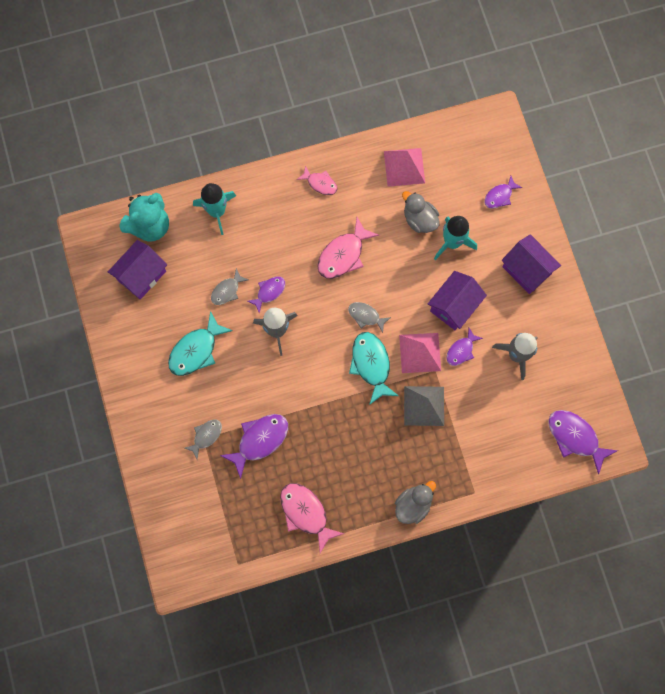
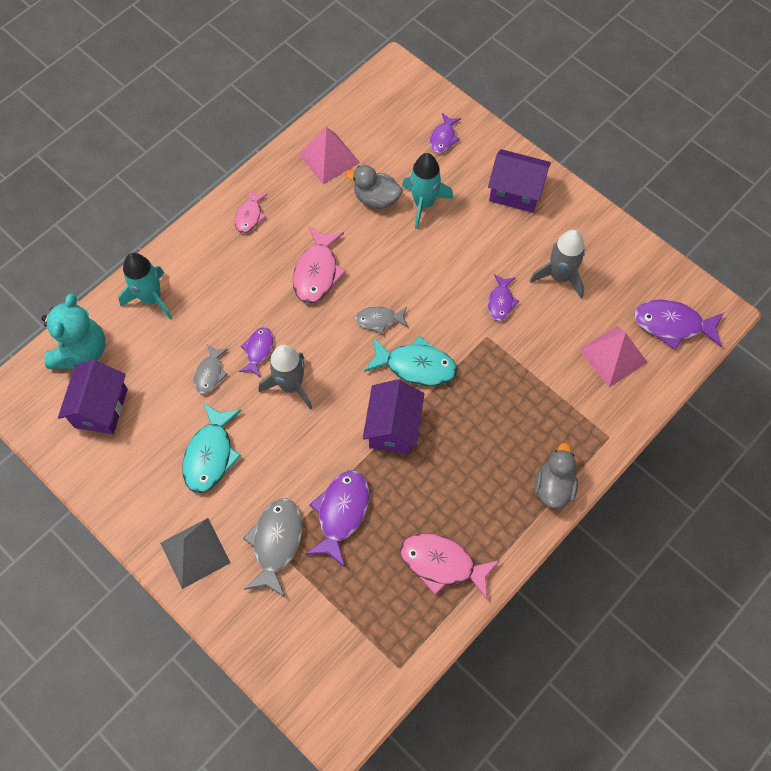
camera: 30 degrees left, 10 degrees down
(206, 436) = (276, 543): grey fish -> grey fish, size x1.68
(320, 183) = (249, 216): pink fish -> pink fish turned 105 degrees clockwise
(371, 364) = (415, 366): turquoise fish -> turquoise fish turned 150 degrees clockwise
(420, 352) = (459, 326): pink pyramid -> pink pyramid (613, 356)
(424, 406) = (498, 377): grey pyramid -> grey pyramid (195, 552)
(454, 306) = (465, 263): purple house -> purple house (393, 427)

